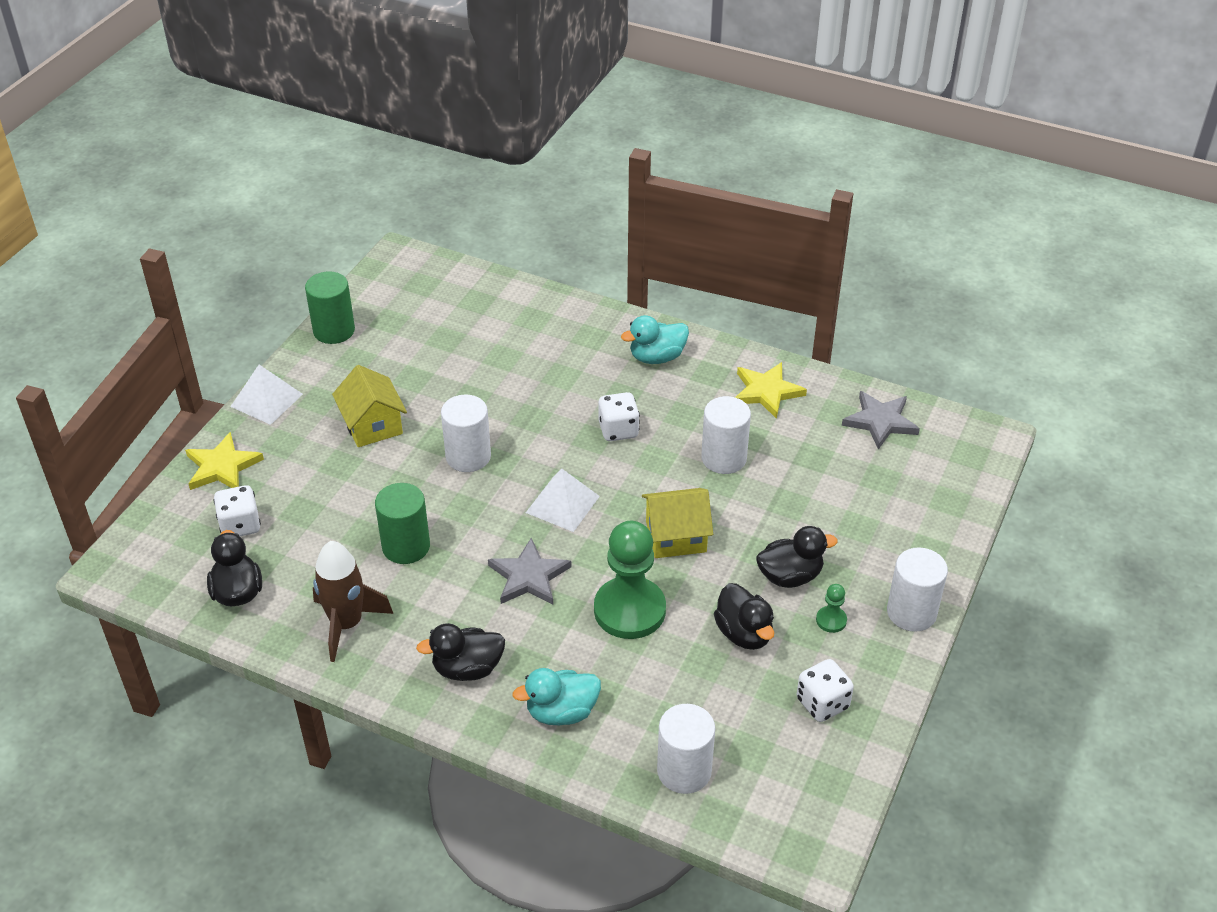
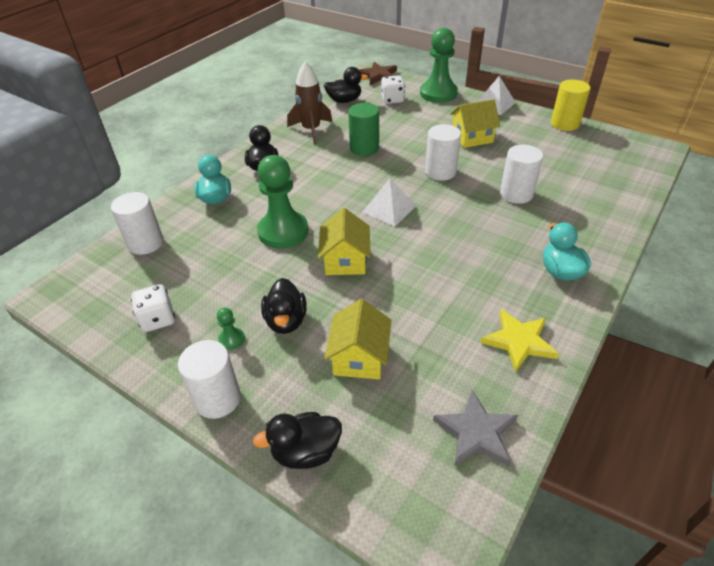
camera: 100 degrees right, 0 degrees up
(137, 553) = (378, 76): none -> brown star
(222, 467) = (438, 93): yellow star -> green pawn
(334, 330) = (565, 124): green cylinder -> yellow cylinder
(529, 576) = (326, 191): grey star -> none
(618, 430) = (465, 241): white dice -> none
(723, 458) = (428, 298): white cylinder -> white cylinder (516, 194)
(744, 633) = (240, 285): black duck -> black duck (305, 452)
(823, 507) = (359, 358): none -> yellow house

